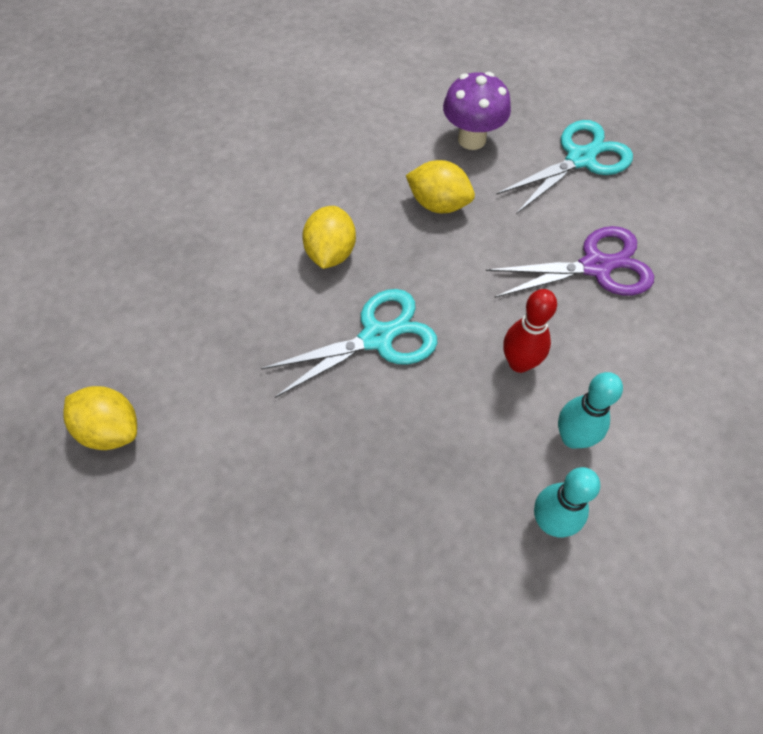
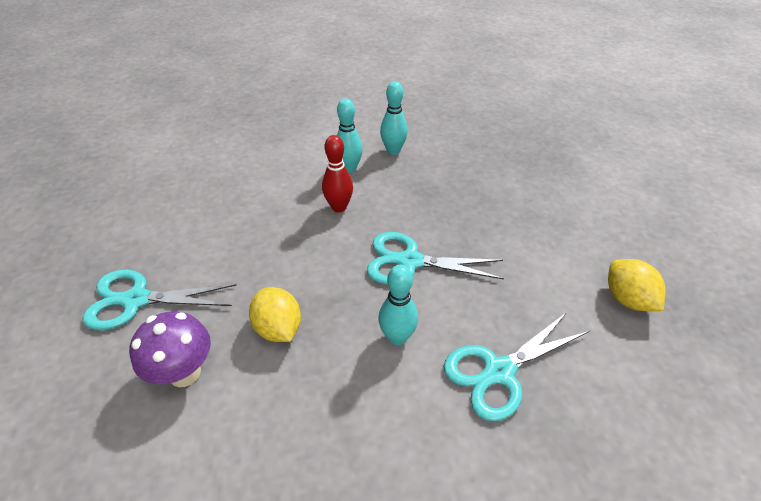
camera: 145 degrees left, 15 degrees down
(222, 273) = (499, 372): none -> turquoise scissors
(330, 253) = (397, 337): yellow lemon -> turquoise bowling pin
(596, 266) = (233, 228): purple scissors -> none

